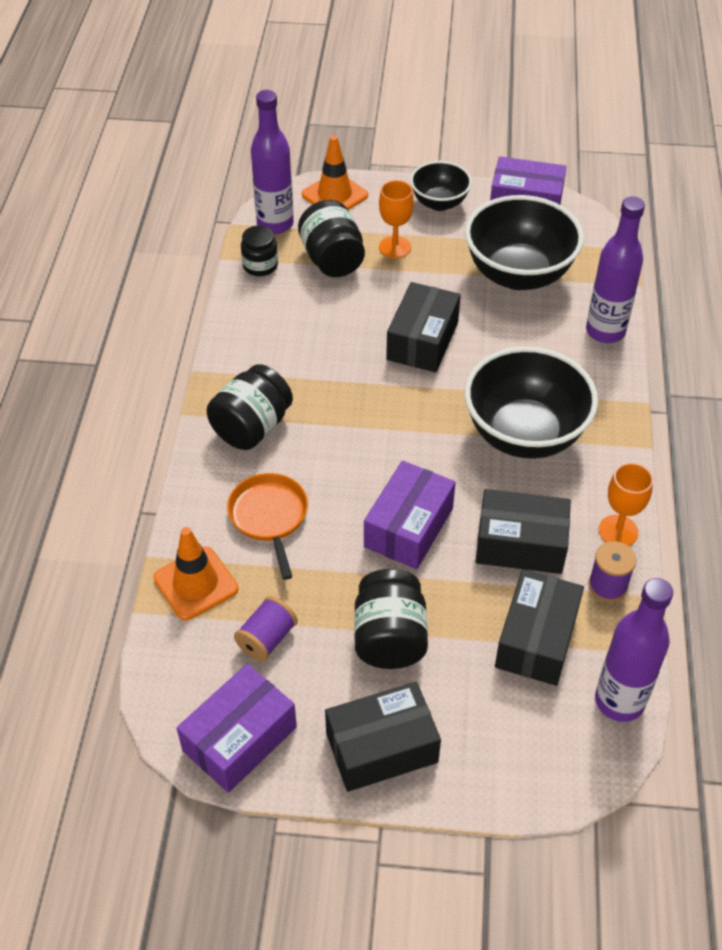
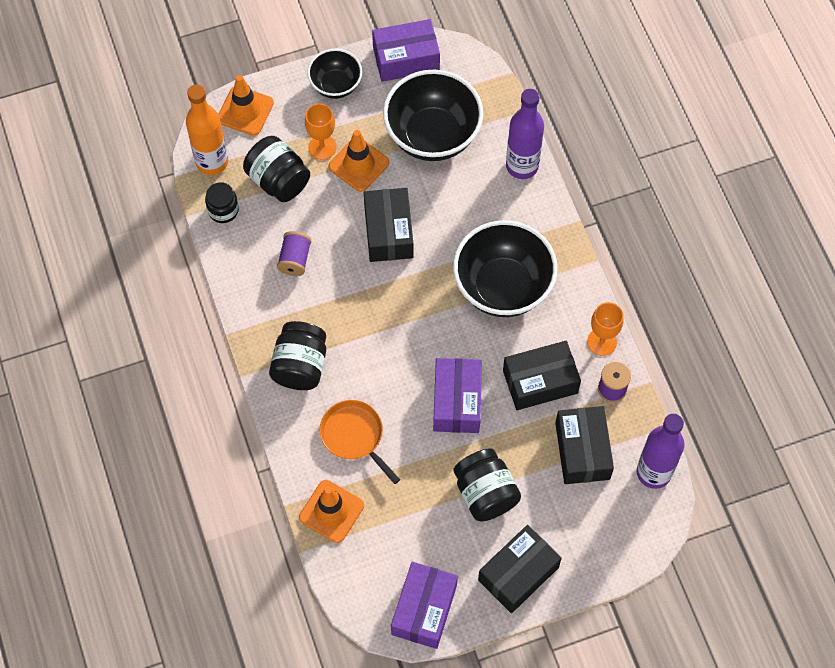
camera: 25 degrees left, 15 degrees up
(267, 639) = (403, 531): purple spool -> purple spool (295, 259)
(275, 224) = (212, 162): purple bottle -> orange bottle
(424, 273) = (359, 164): none -> orange traffic cone

